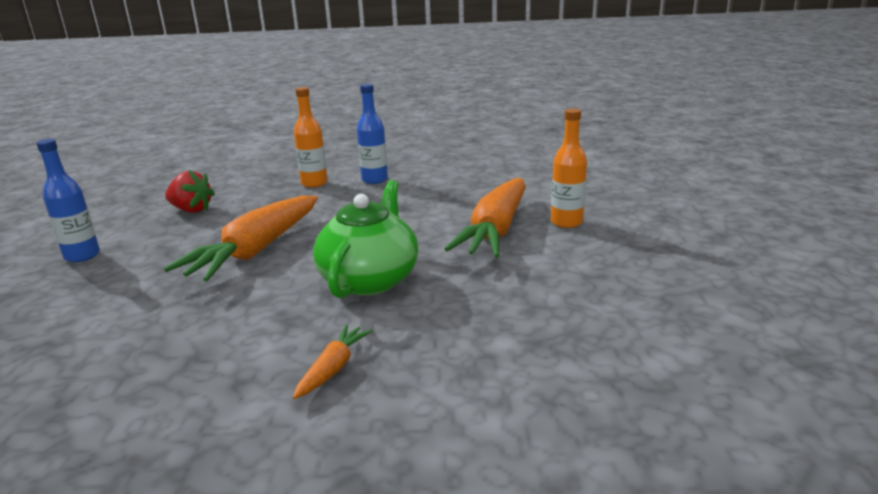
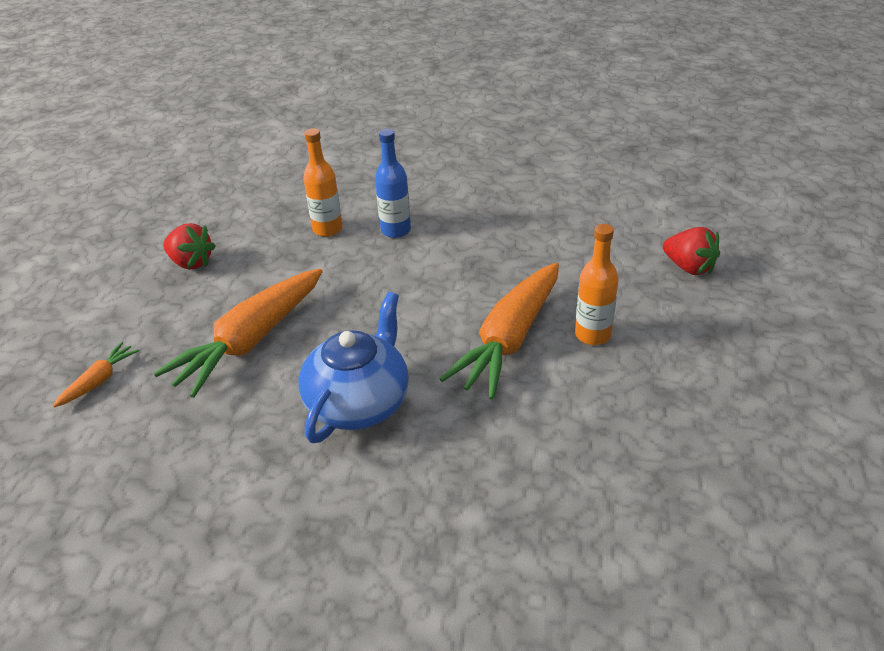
camera: 10 degrees right, 15 degrees up
(82, 256) = (78, 327): blue bottle -> none
(333, 368) = (302, 528): orange carrot -> orange carrot (99, 381)
(370, 279) = (359, 403): green teapot -> blue teapot
(627, 181) = (689, 267): none -> red strawberry

